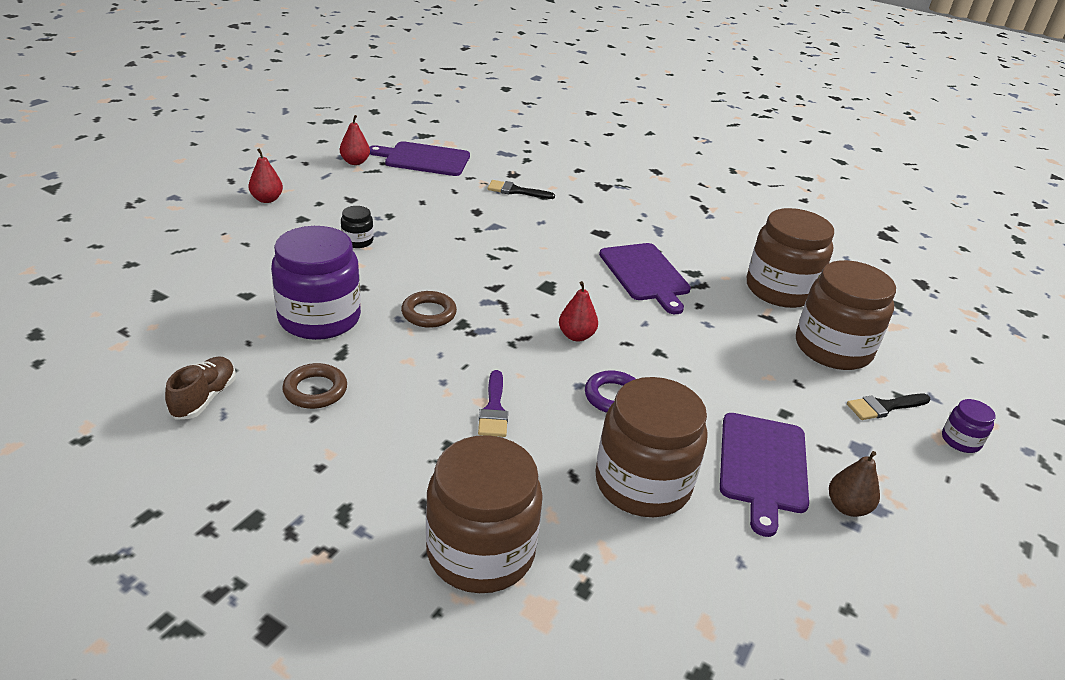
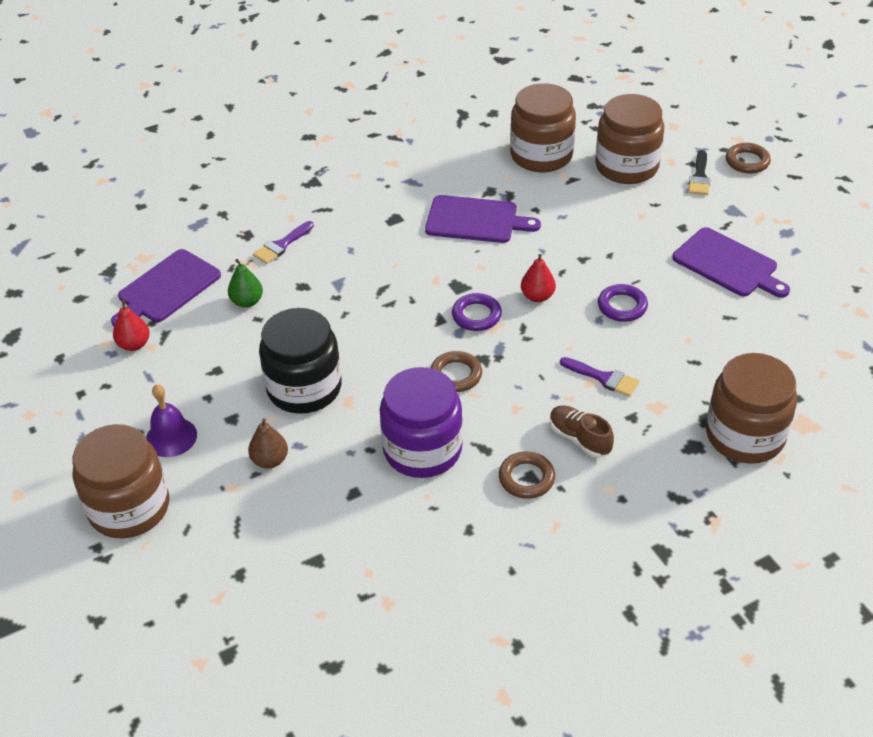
camera: 55 degrees left, 10 degrees up
(204, 398) = (500, 553): brown shoe -> brown shoe (579, 438)
(267, 199) = (171, 437): red pear -> purple bell
(357, 241) = (304, 388): black jar -> black jar, size x2.28
(437, 193) = (247, 301): none -> green pear
(516, 191) = (281, 245): black brush -> purple brush
(517, 306) = (476, 315): none -> purple ring
(642, 484) = (718, 330): brown jar -> brown jar (129, 508)
(847, 507) = (780, 245): brown pear -> brown pear (270, 460)
(960, 441) = (747, 161): purple jar -> brown ring

